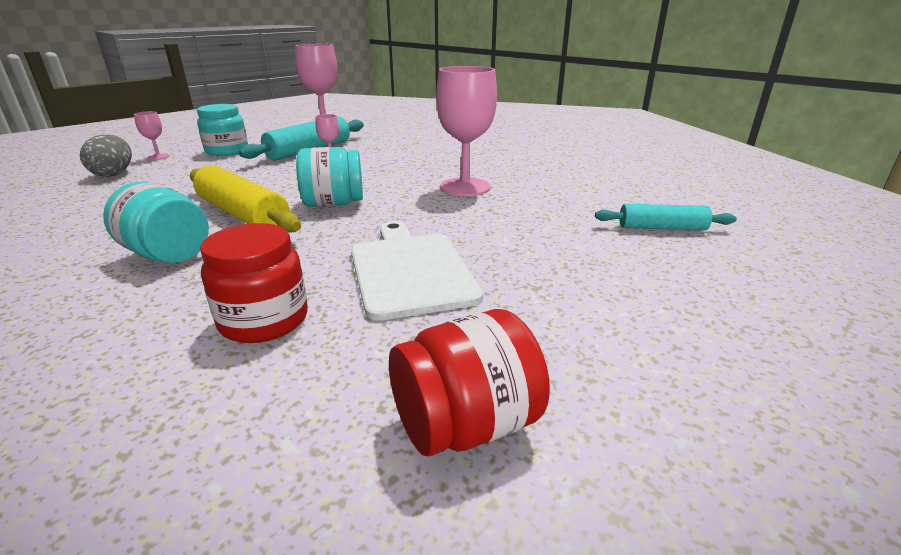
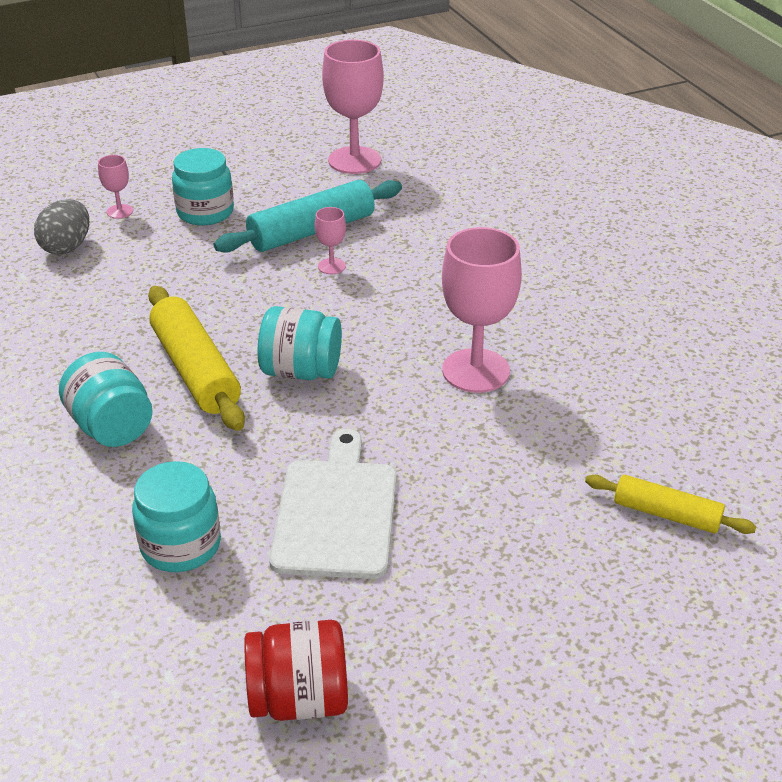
camera: 20 degrees right, 10 degrees up
(264, 320) = (181, 545): red jar -> turquoise jar
(662, 228) = (666, 514): turquoise rolling pin -> yellow rolling pin

